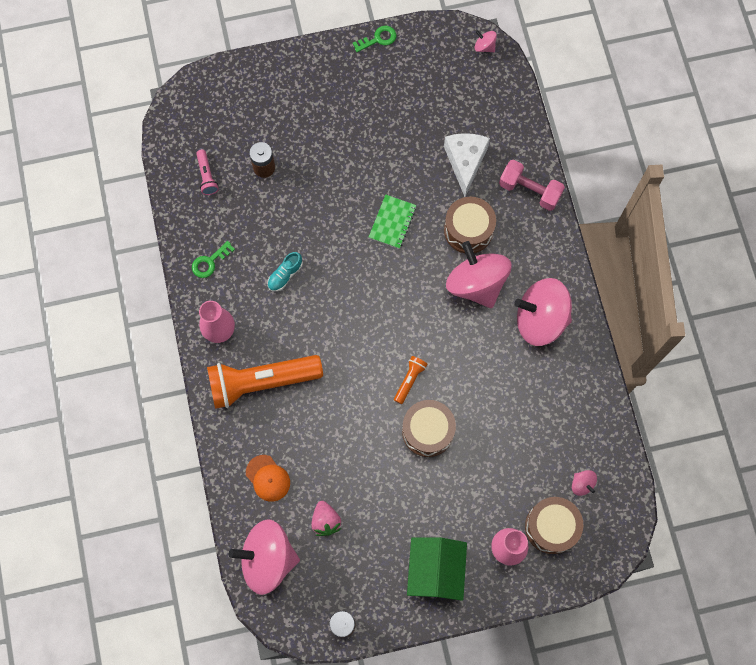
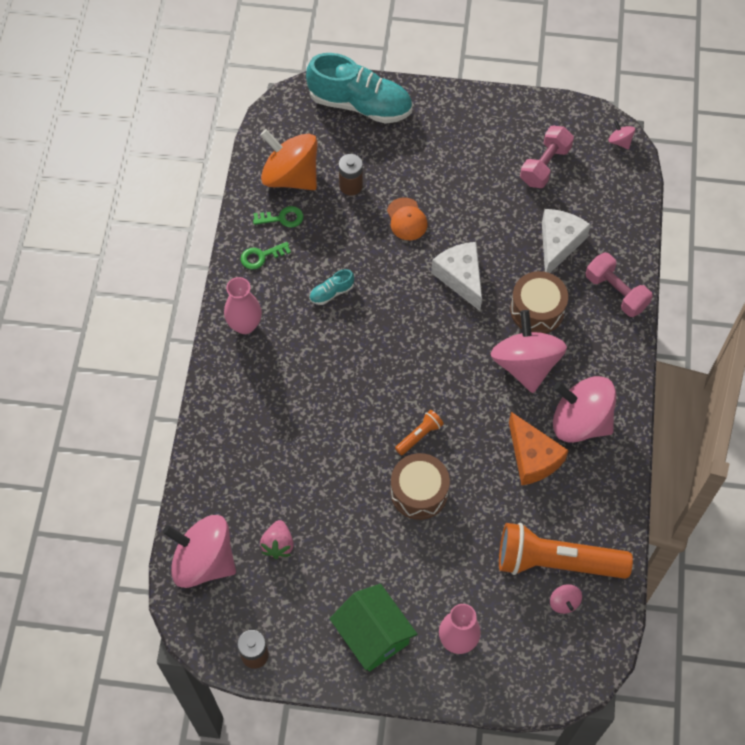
camera: 20 degrees right, 10 degrees down
(207, 176) = (291, 176): pink flashlight -> orange spinning top
(243, 86) = (360, 104): none -> turquoise shoe
(261, 382) = (266, 387): orange flashlight -> orange flashlight (556, 561)
(268, 478) = (236, 482): orange cap -> orange cap (406, 219)
(378, 39) = (513, 102): green key -> green key (282, 218)
(392, 222) = (461, 278): green notebook -> white cheese
(427, 91) = (545, 165): none -> pink dumbbell
(435, 570) = (373, 635): green house -> green house turned 60 degrees counterclockwise
(512, 366) = (532, 457): none -> orange cheese
(551, 527) = (514, 634): brown drum -> none

